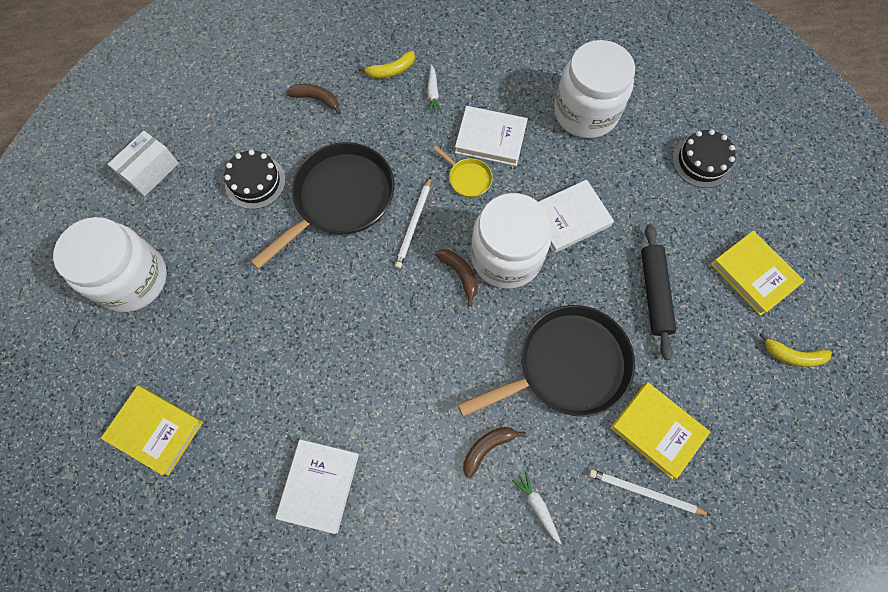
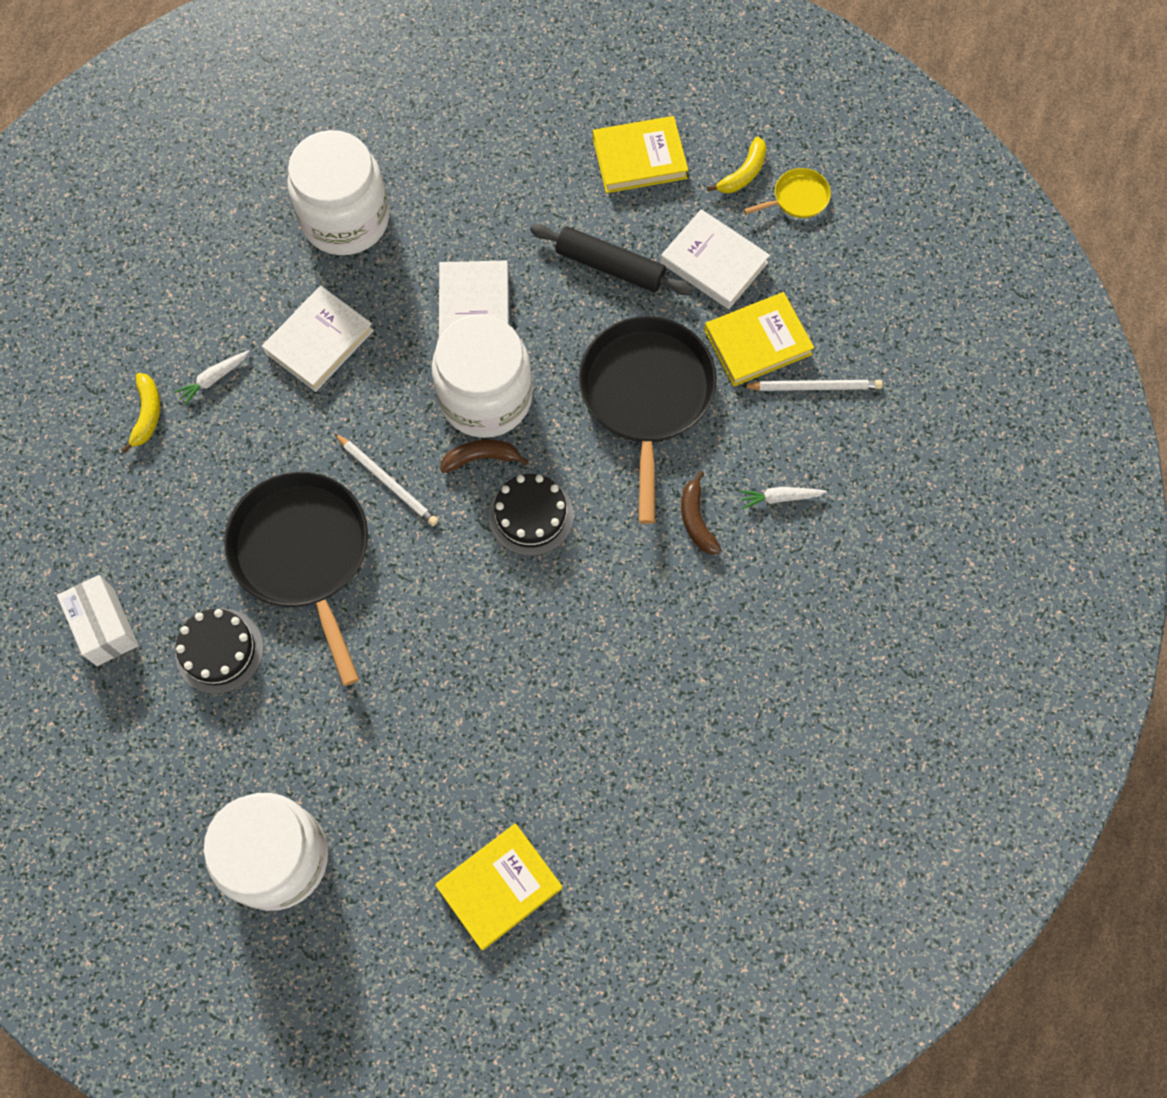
camera: 65 degrees left, 0 degrees up
(151, 171) = (124, 784): white box -> white box (105, 626)
(316, 99) = (135, 526): brown banana -> none
(319, 485) = (654, 717): white book -> white book (714, 263)
(433, 93) = (213, 379): white carrot -> white carrot turned 120 degrees clockwise
(468, 178) = (360, 392): yellow pan -> yellow pan (797, 198)
(645, 493) = (813, 387): white pencil -> white pencil turned 135 degrees counterclockwise
(702, 161) = (480, 133): black cake -> black cake (531, 516)

